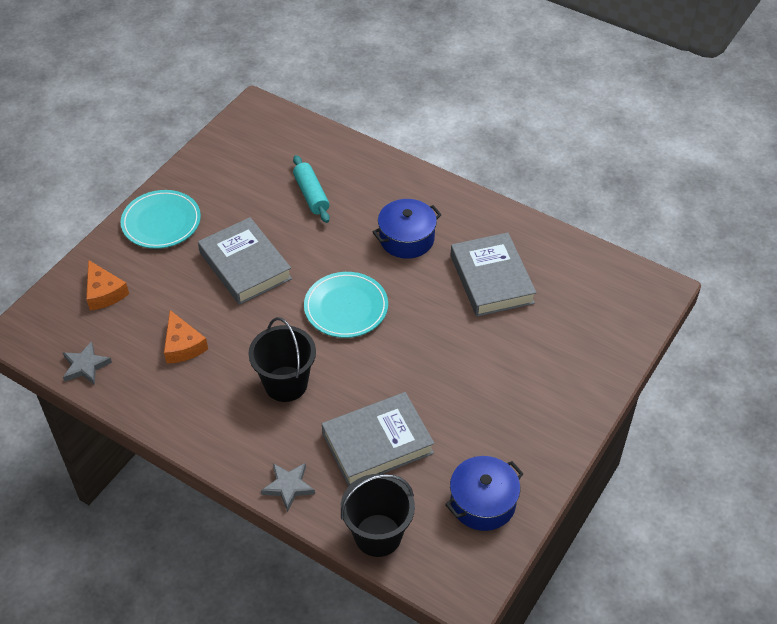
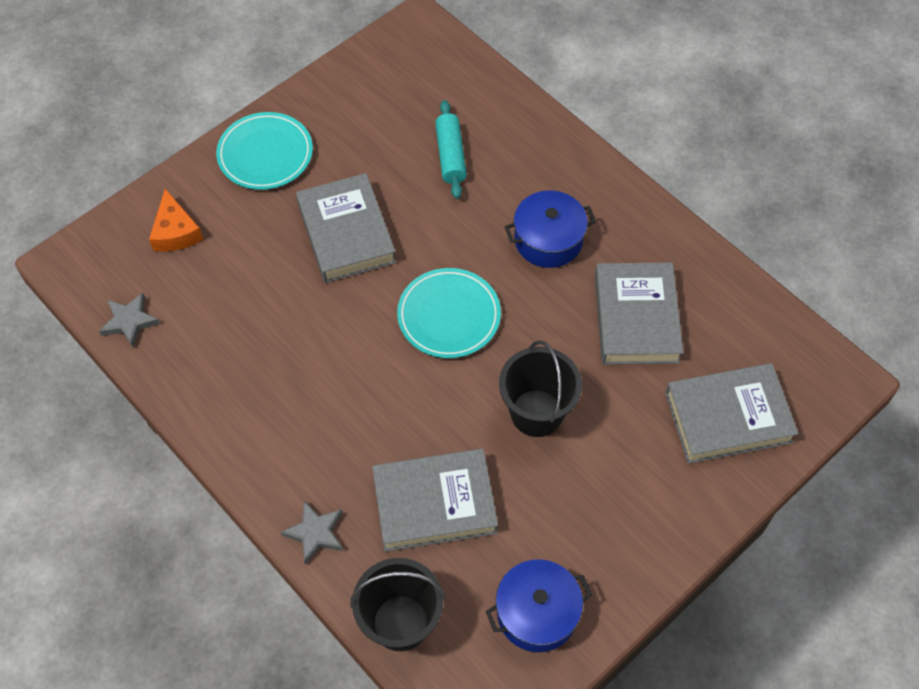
camera: 15 degrees right, 10 degrees up
(182, 345) = (245, 321): orange cheese -> none
(286, 384) = (350, 399): black bucket -> black bucket (536, 413)
(583, 333) = (728, 417): none -> grey book

